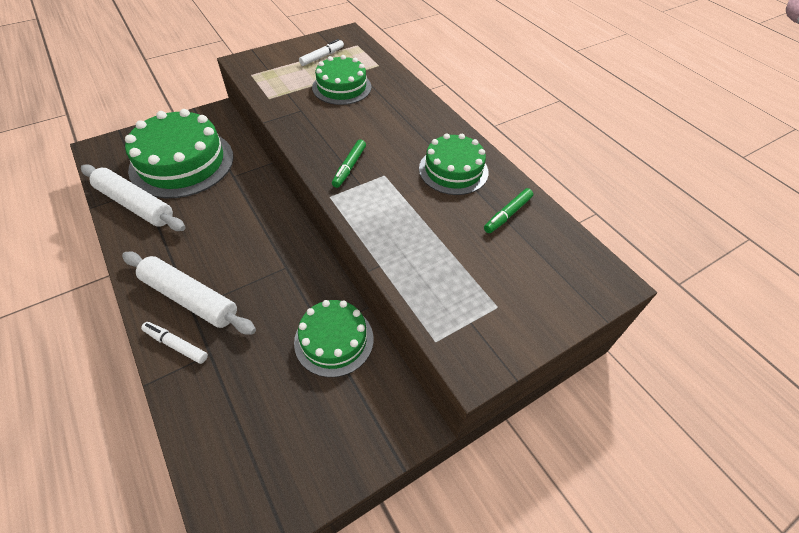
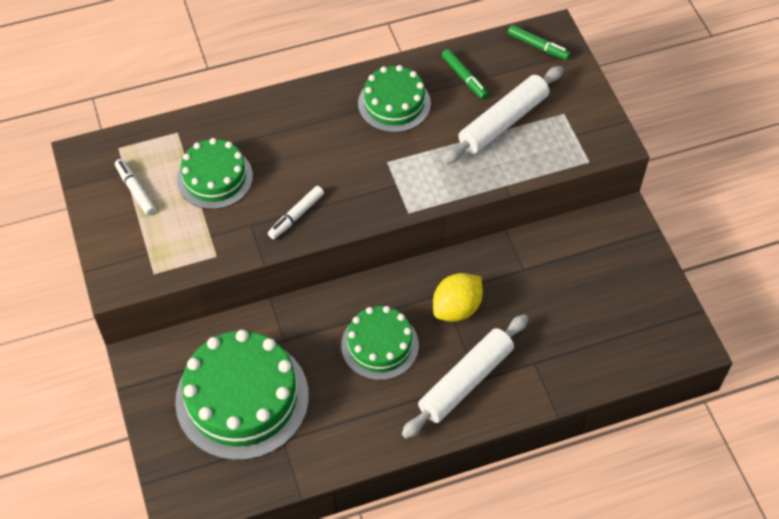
camera: 75 degrees left, 5 degrees up
(135, 204) = (309, 446): white rolling pin -> white rolling pin (503, 122)
(176, 345) = (519, 391): white marker -> white marker (296, 216)
(271, 280) = (457, 308): none -> yellow lemon
(334, 340) = (537, 261): green cake -> green cake (380, 345)
(349, 167) = (367, 190): green marker -> green marker (538, 46)

